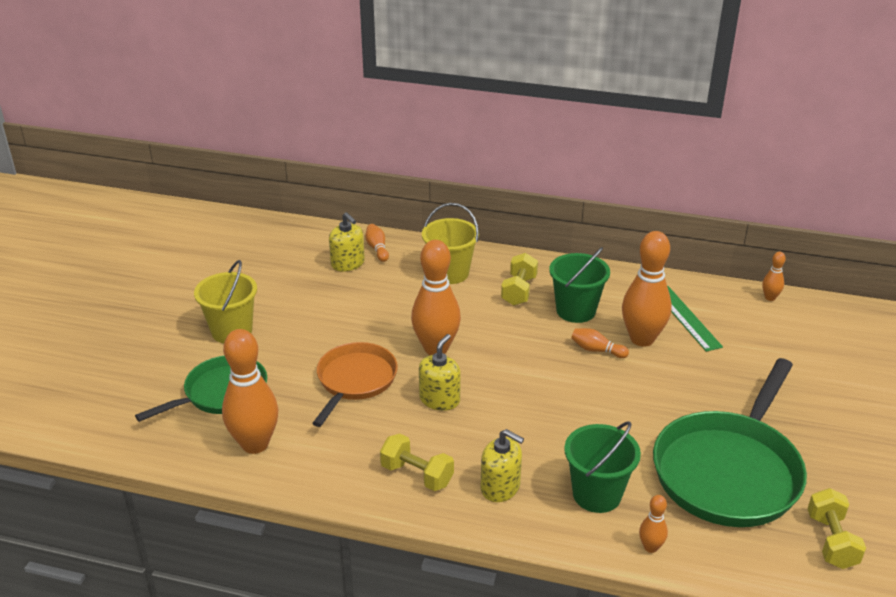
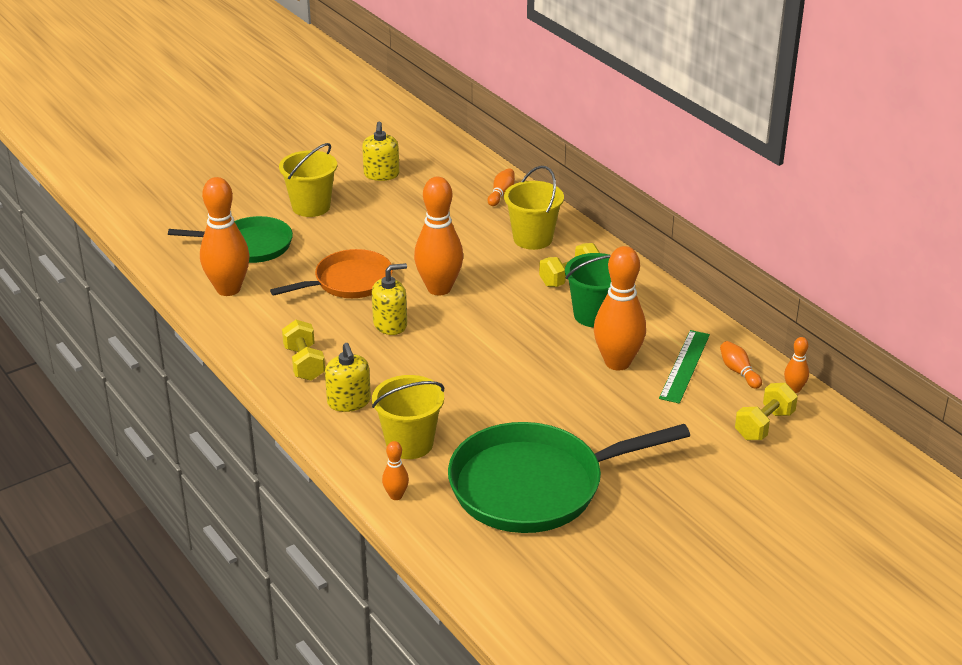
camera: 40 degrees right, 0 degrees up
(348, 263) = (461, 195): yellow soap dispenser -> yellow soap dispenser (381, 174)
(596, 350) = (565, 351): orange bowling pin -> orange bowling pin (738, 372)
(597, 494) = (409, 444): green bucket -> yellow bucket
(831, 541) = (538, 572): yellow dumbbell -> yellow dumbbell (764, 425)

